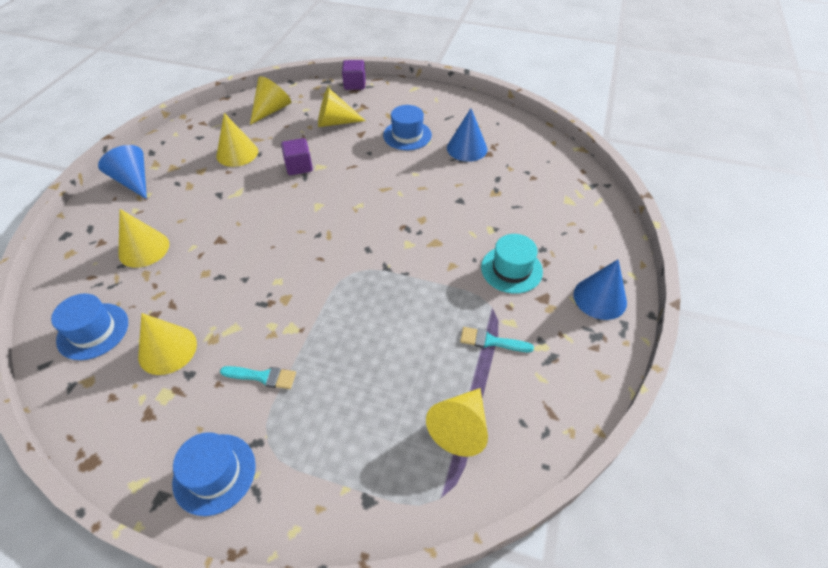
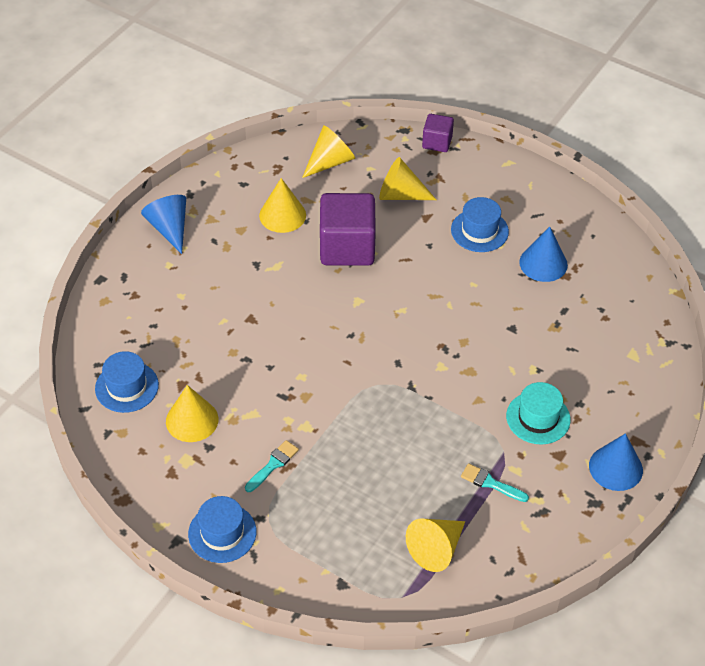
camera: 15 degrees right, 0 degrees up
(144, 249) = (176, 312): yellow cone -> none
(263, 377) = (273, 465): turquoise brush -> turquoise brush turned 75 degrees counterclockwise
(299, 166) = (347, 247): purple cube -> purple cube, size x1.90

